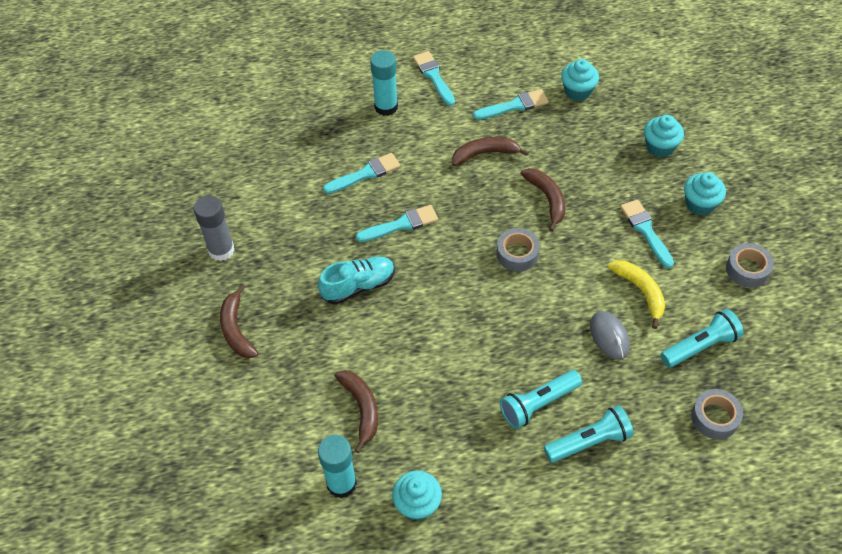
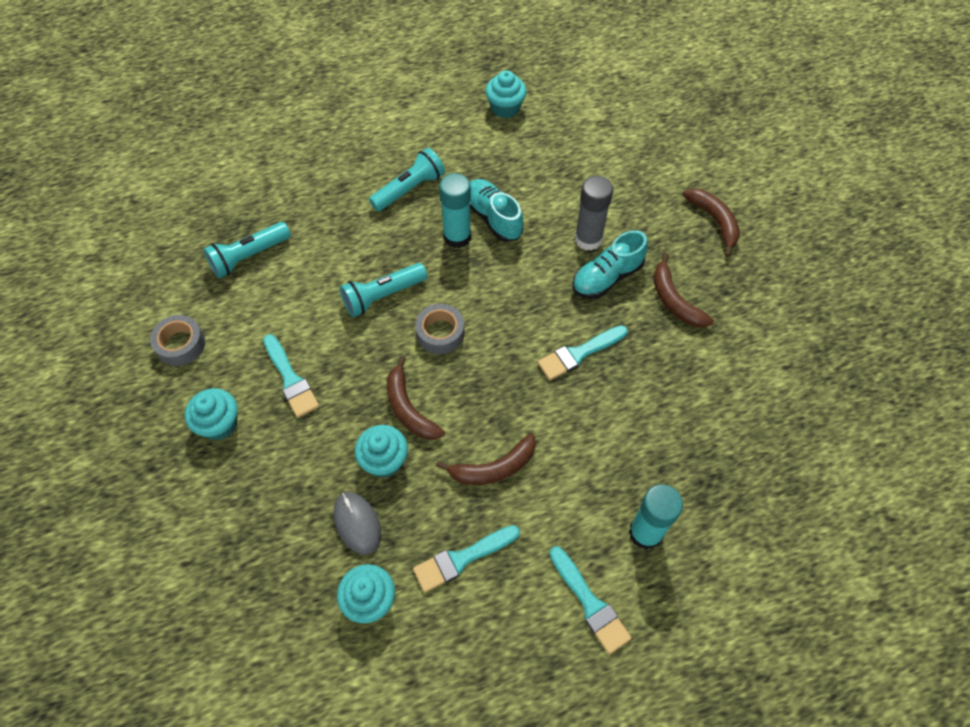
camera: 170 degrees right, 5 degrees up
(221, 250) = (770, 299): grey glue stick -> grey glue stick (588, 239)
(341, 484) = (571, 114): turquoise glue stick -> turquoise glue stick (457, 237)
(361, 409) = (570, 168): brown banana -> brown banana (674, 300)
(365, 174) = (641, 418): turquoise brush -> none
(454, 359) = (493, 218): none -> turquoise shoe
(589, 442) = (363, 165): turquoise flashlight -> turquoise flashlight (383, 296)
(609, 336) = (340, 256): grey mouse -> grey mouse (357, 523)
(640, 292) = (304, 305): yellow banana -> none
(660, 147) = (258, 508): turquoise cupcake -> turquoise cupcake (384, 460)
(715, 417) = (246, 196): grey tape -> none

